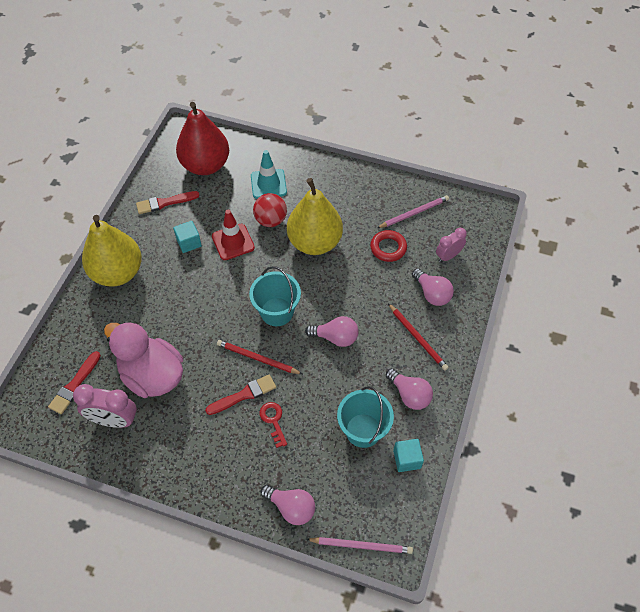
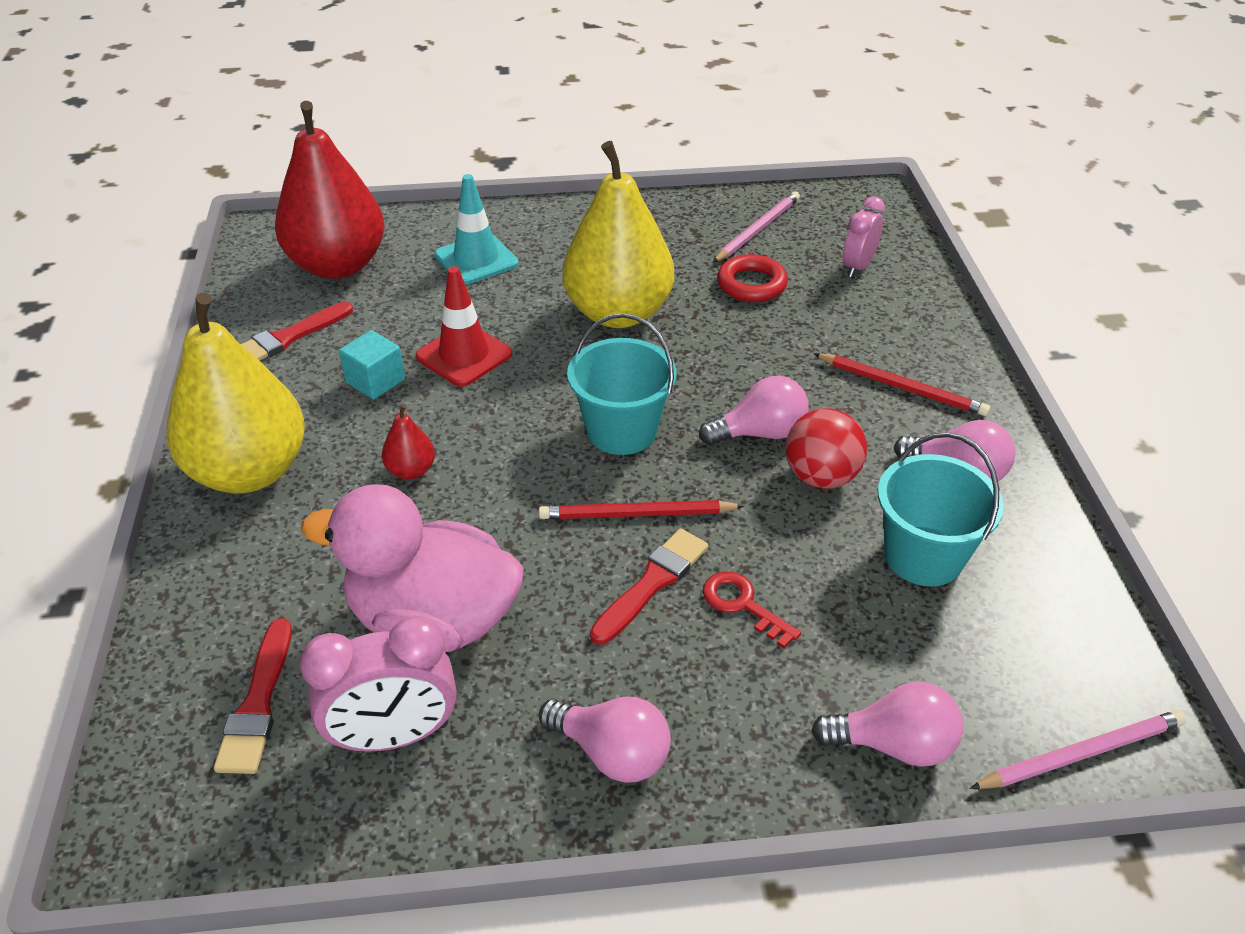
camera: 25 degrees left, 15 degrees down
(179, 298) = (411, 470): none -> red pear
(270, 220) = (515, 305): red ball -> red ball (821, 477)
(407, 459) = (1038, 572): turquoise cube -> none
(432, 294) = (874, 321): pink light bulb -> pink light bulb (612, 753)

